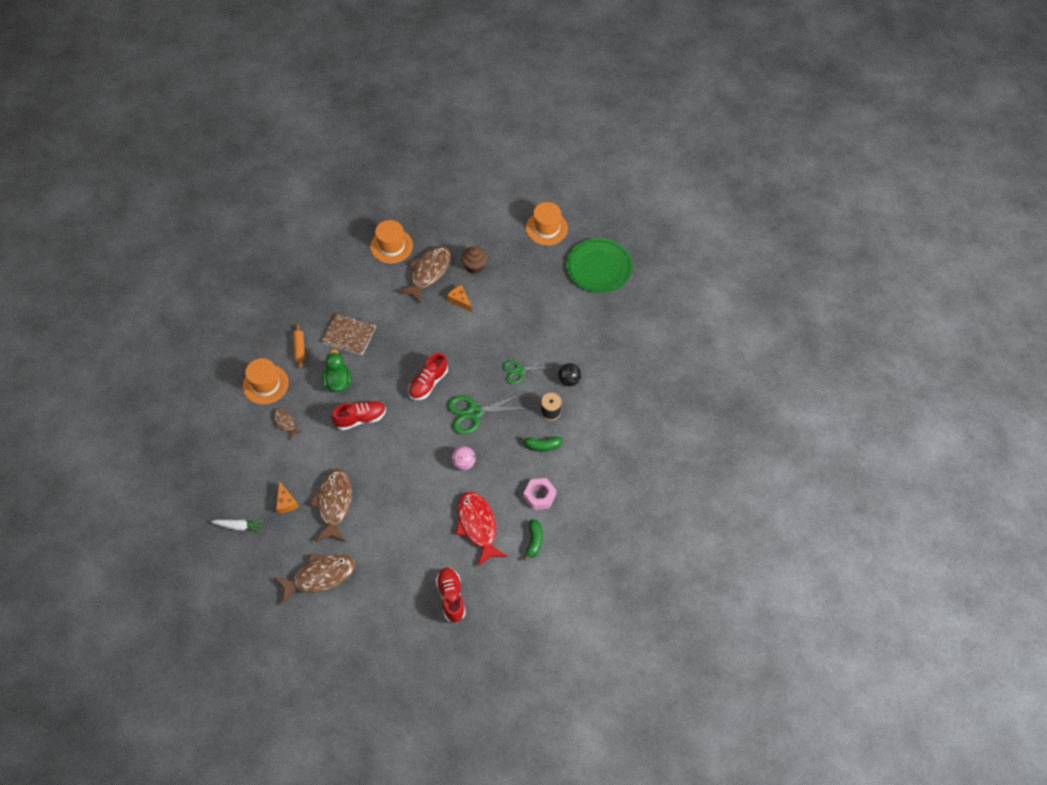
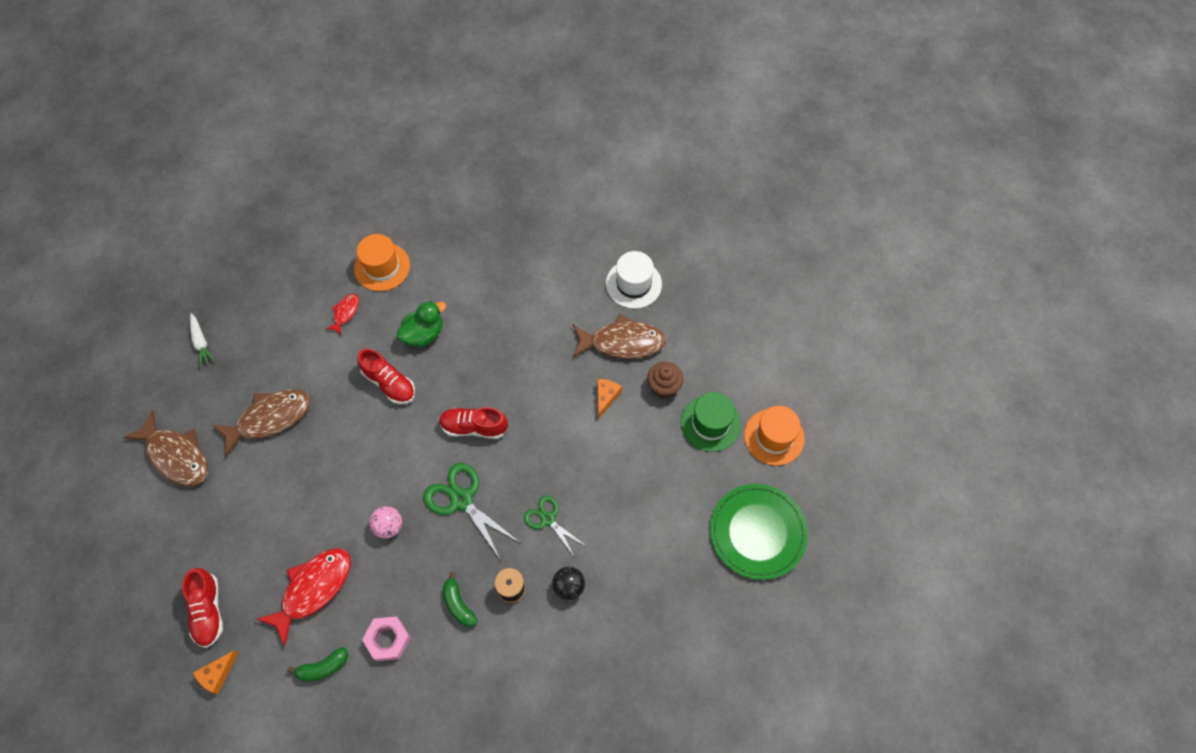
camera: 60 degrees right, 5 degrees up
(285, 423) = (345, 313): brown fish -> red fish
(286, 502) = (250, 370): orange cheese -> orange cheese (217, 674)
(299, 348) = (445, 272): orange rolling pin -> none
(349, 335) = (490, 310): brown notebook -> none
(391, 246) = (633, 284): orange hat -> white hat
(451, 597) = (208, 610): red shoe -> red shoe turned 120 degrees clockwise
(516, 255) = (710, 423): none -> green hat

